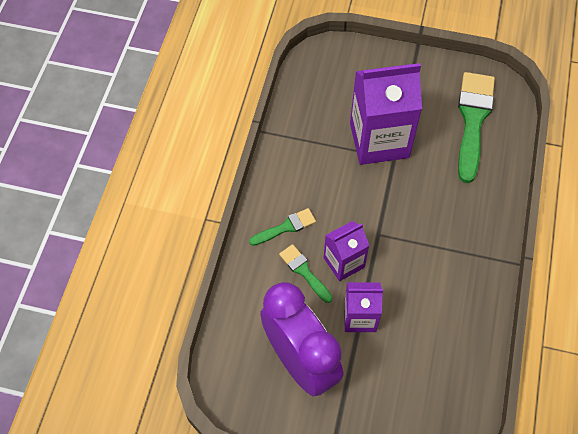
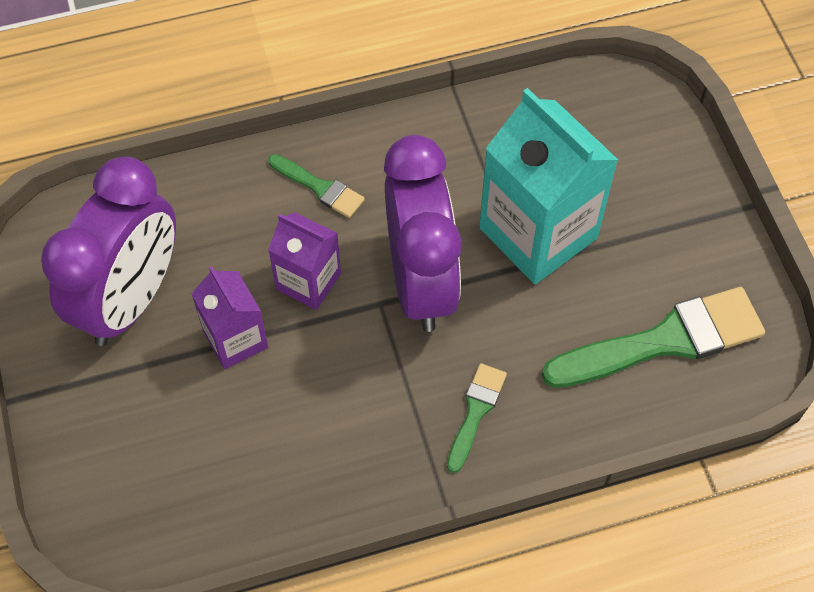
camera: 60 degrees right, 0 degrees up
(304, 272) = (265, 241): green brush -> green brush (475, 412)
(377, 208) = (421, 282): none -> purple clock
(379, 140) = (538, 233): purple carton -> turquoise carton

